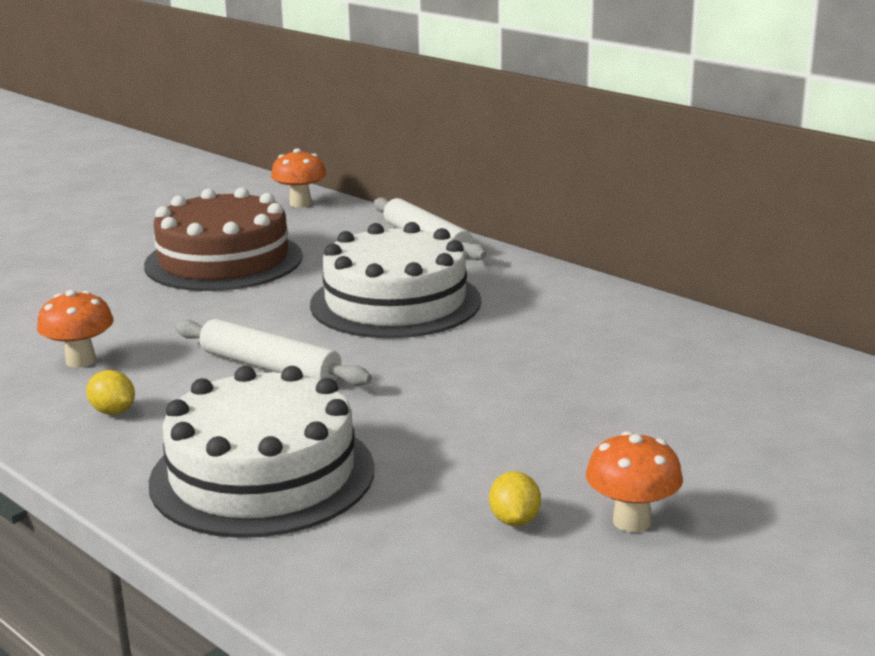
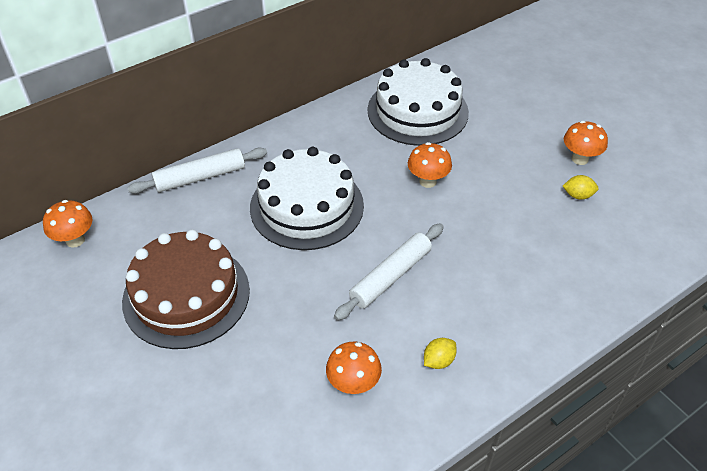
camera: 80 degrees left, 25 degrees up
(262, 475) = (528, 286): white cake -> white cake (417, 111)
(487, 378) = (427, 181): none -> orange mushroom

